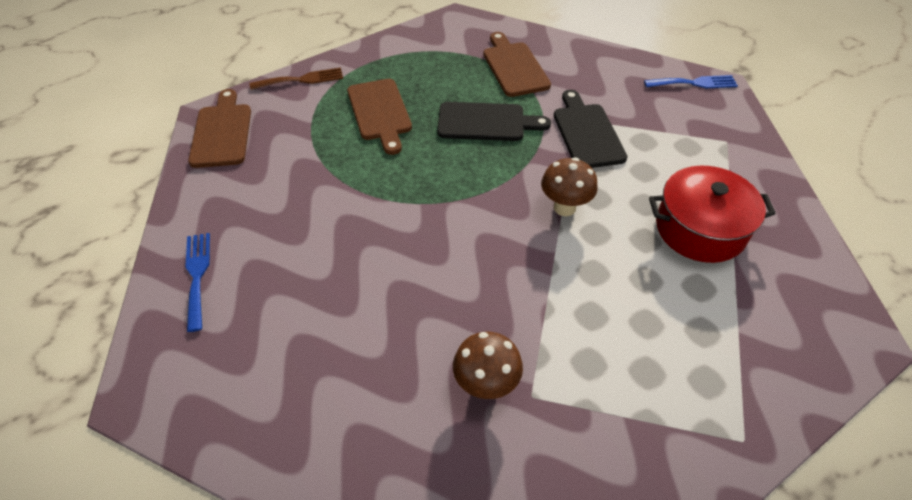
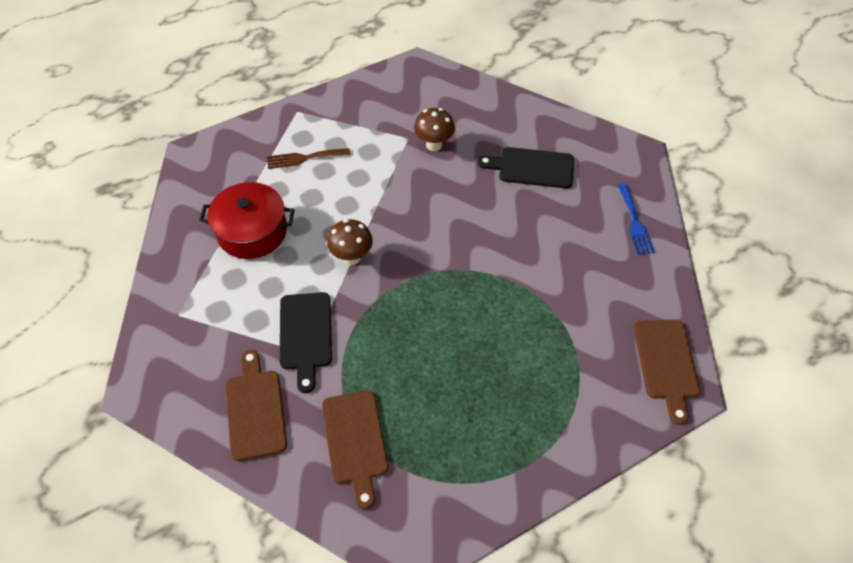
camera: 175 degrees left, 5 degrees up
(301, 80) = (602, 439): brown fork -> brown fork (304, 158)
(380, 112) = (510, 378): brown cutting board -> brown cutting board (255, 410)
(486, 122) = (401, 356): black cutting board -> black cutting board (531, 167)
(694, 83) = (163, 397): blue fork -> none

